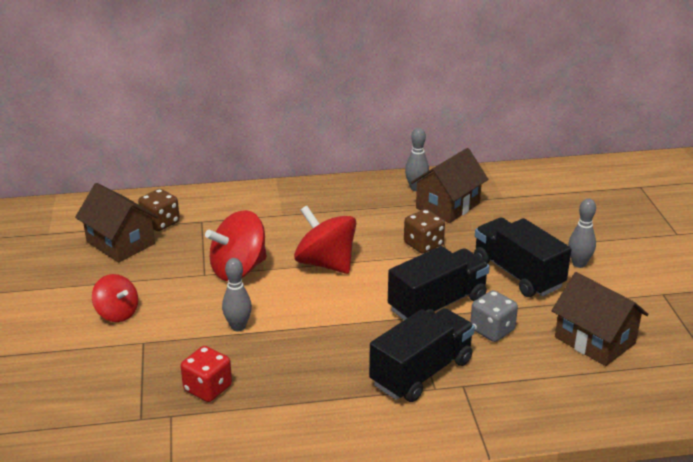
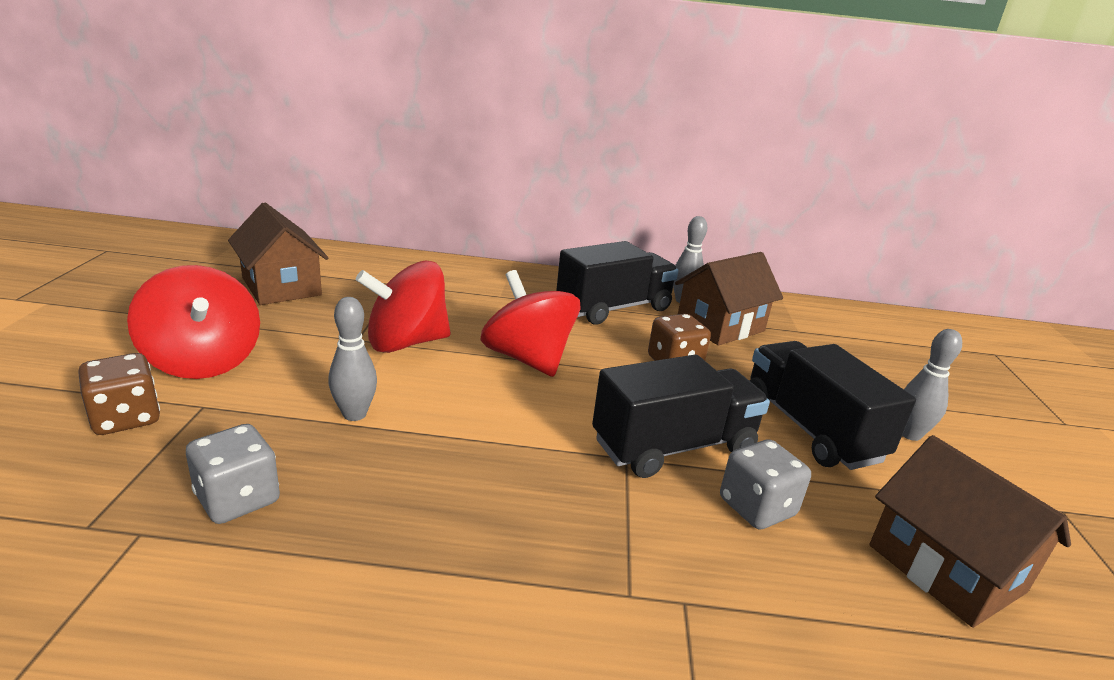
camera: 10 degrees right, 5 degrees down
(117, 313) = (203, 361): red spinning top -> red spinning top, size x1.60
(160, 223) = (346, 276): brown dice -> brown dice (126, 418)
(208, 388) = (238, 499): red dice -> grey dice
(421, 372) = (613, 557): black truck -> black truck (614, 308)

